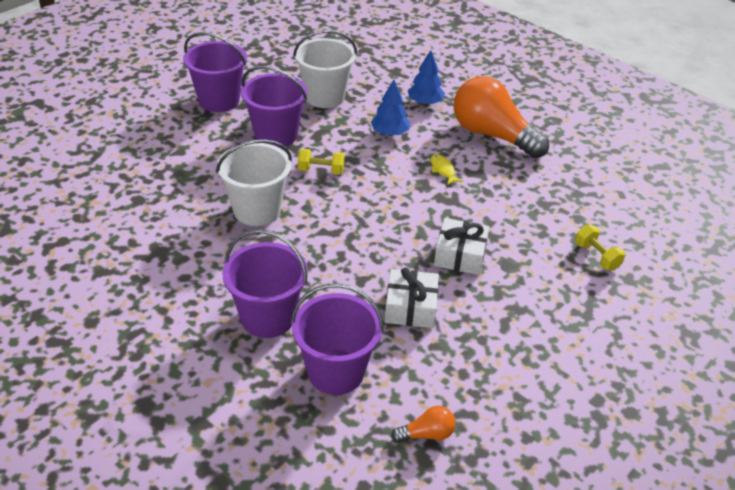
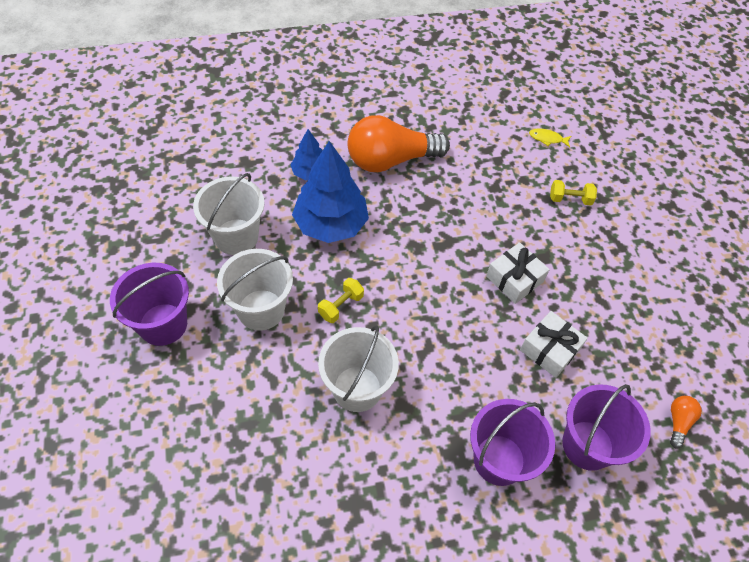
camera: 55 degrees left, 15 degrees up
(276, 135) = (261, 310): purple bucket -> white bucket
(390, 133) = (331, 224): blue tree -> blue tree, size x1.84
(443, 170) = (408, 221): yellow fish -> yellow fish (547, 139)

